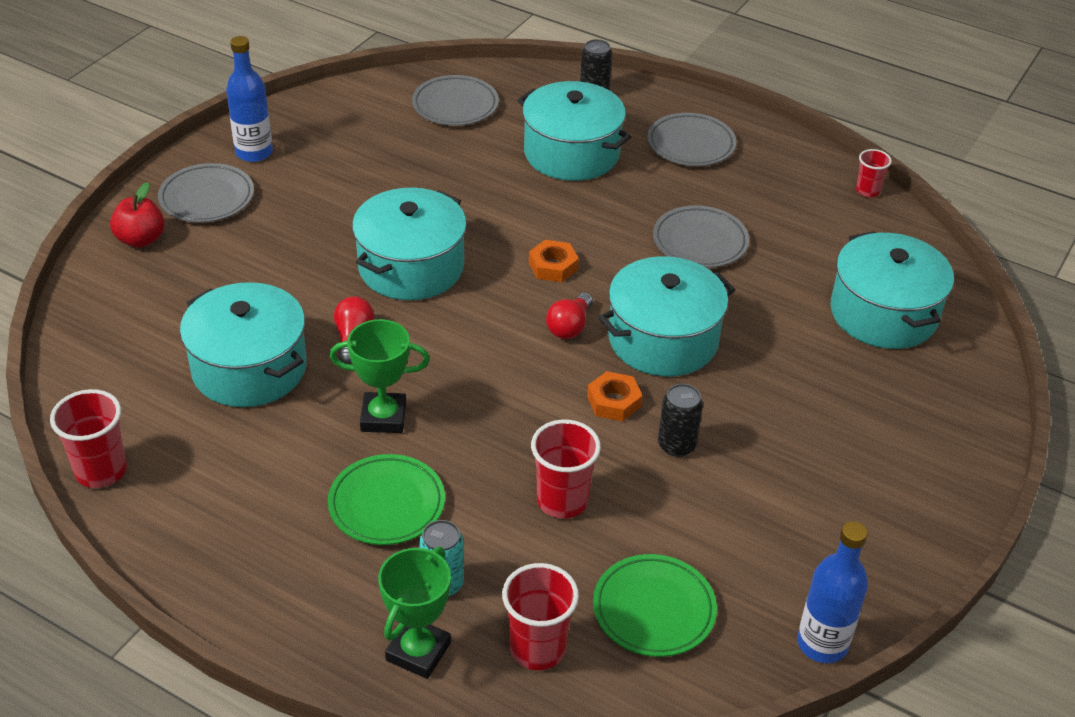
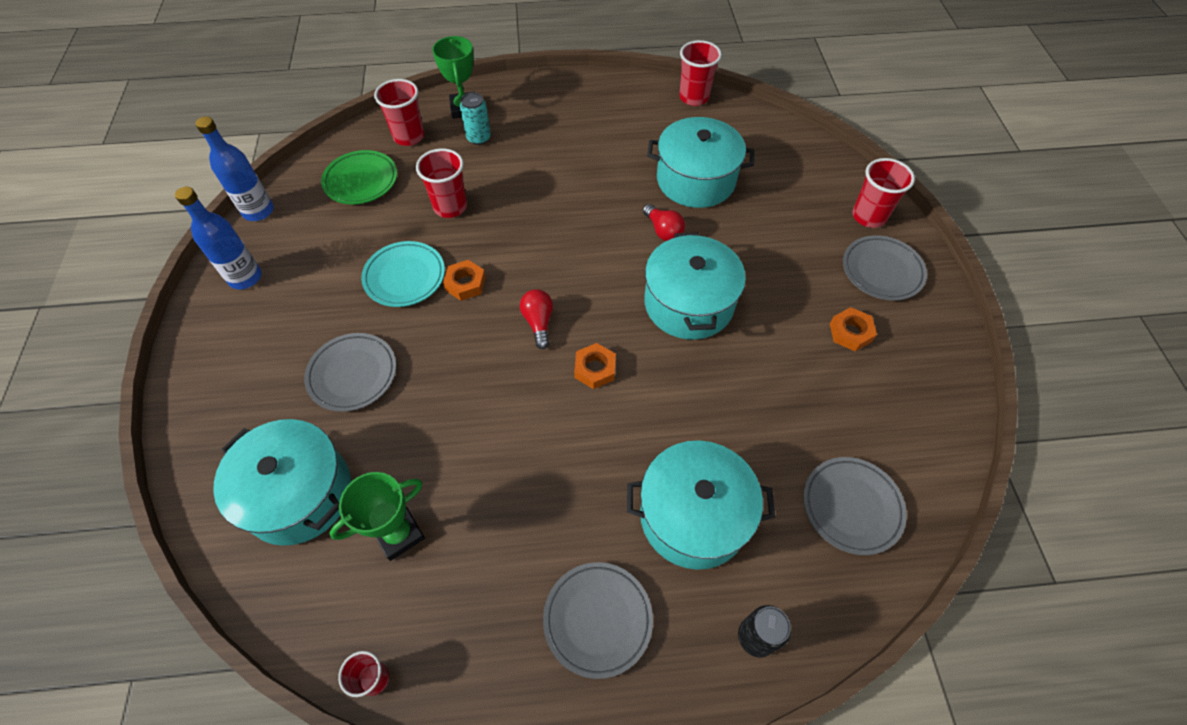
camera: 145 degrees right, 15 degrees up
(141, 239) = (868, 216): red apple -> red cup
(254, 152) = (915, 332): blue bottle -> blue bottle (245, 277)
(305, 178) = (850, 332): none -> orange nut
(383, 417) = (592, 196): green trophy -> green trophy (399, 534)
(387, 504) = (542, 156): green plate -> none
(663, 339) = (465, 352): turquoise pot -> none
(676, 445) = (405, 277): black can -> turquoise plate
(700, 242) = (500, 475): grey plate -> grey plate (352, 374)

